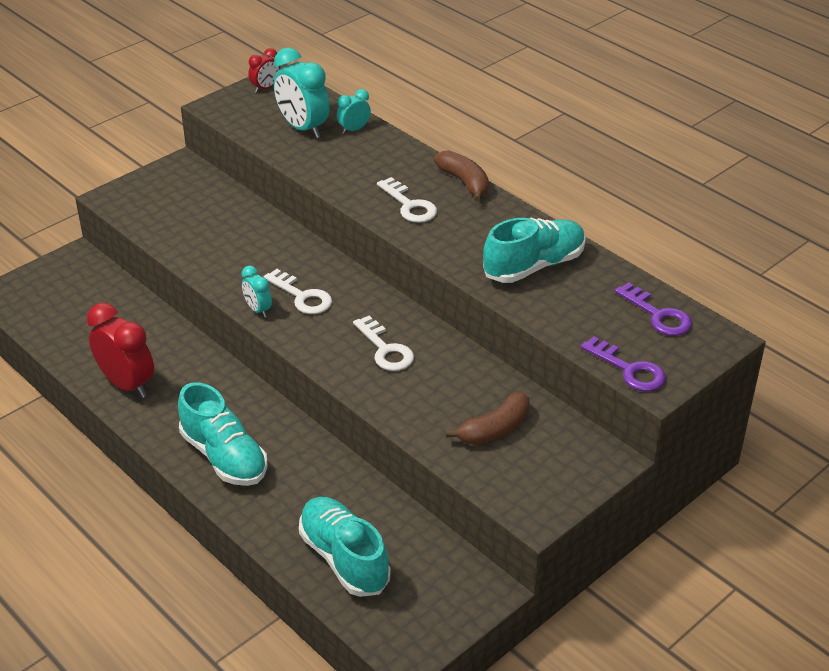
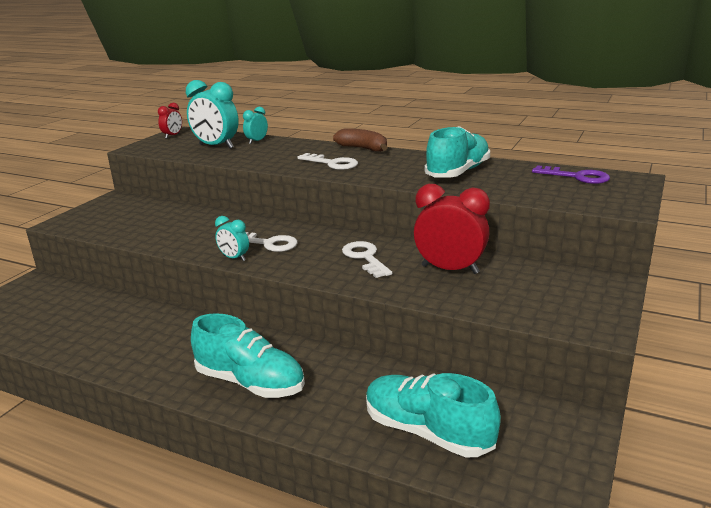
camera: 20 degrees left, 15 degrees down
(127, 384) = (121, 353): red clock -> red clock (450, 269)
(385, 349) = (365, 258): white key -> white key turned 150 degrees counterclockwise
(494, 429) = (503, 283): brown banana -> none
(629, 369) = (595, 204): purple key -> none

